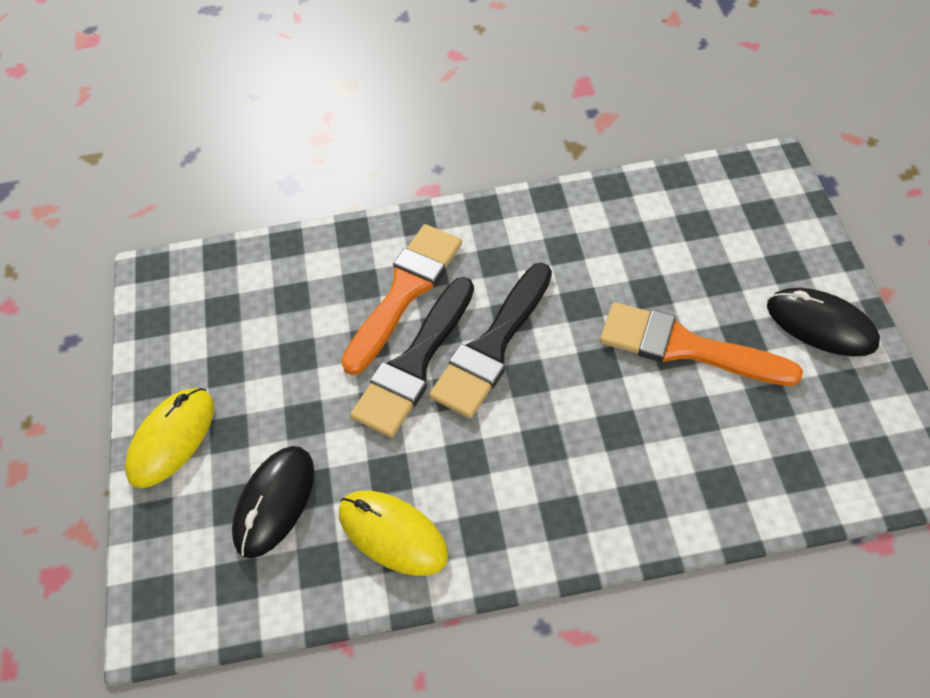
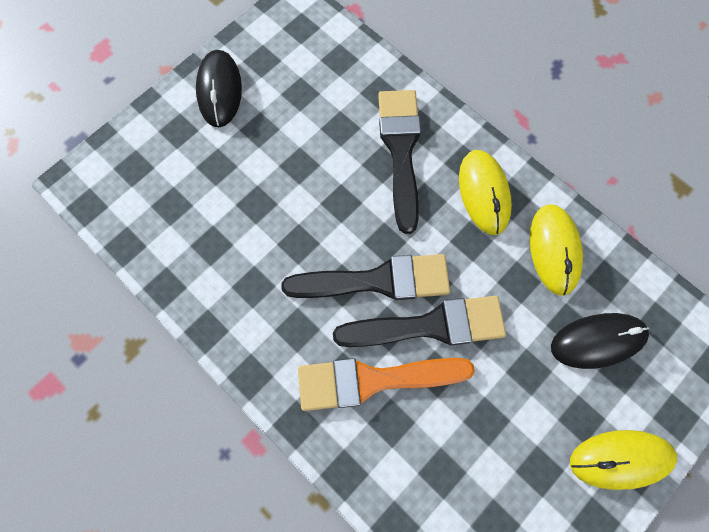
camera: 130 degrees left, 15 degrees up
(510, 509) = (483, 193): none -> yellow mouse
(622, 458) = (401, 151): none -> black brush
(686, 347) = (291, 157): orange brush -> none

